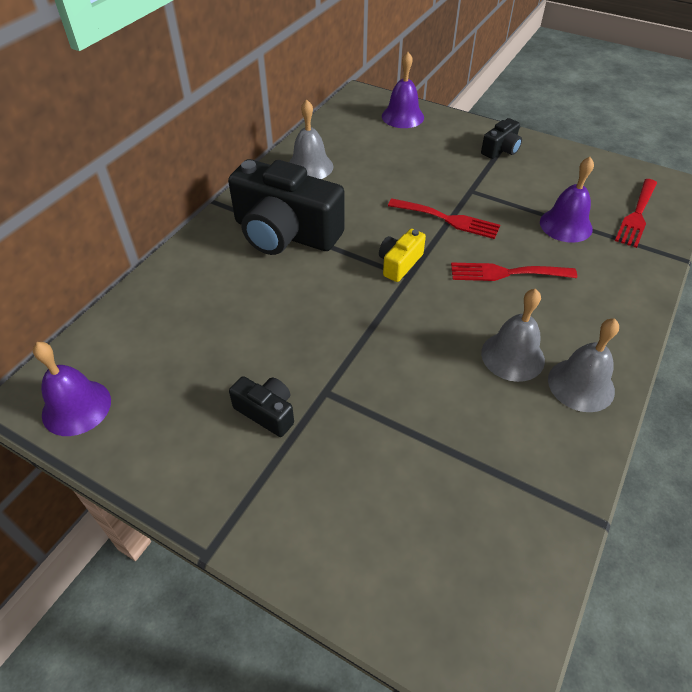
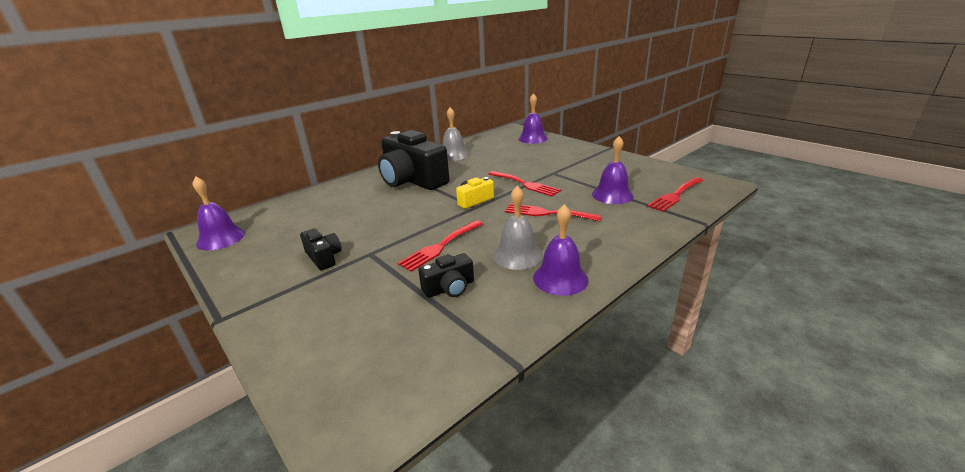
camera: 20 degrees right, 20 degrees down
(409, 360) = (440, 247): none -> red fork
(501, 149) = (590, 156): black camera -> black camera (449, 288)
(581, 385) = (560, 278): grey bell -> purple bell

